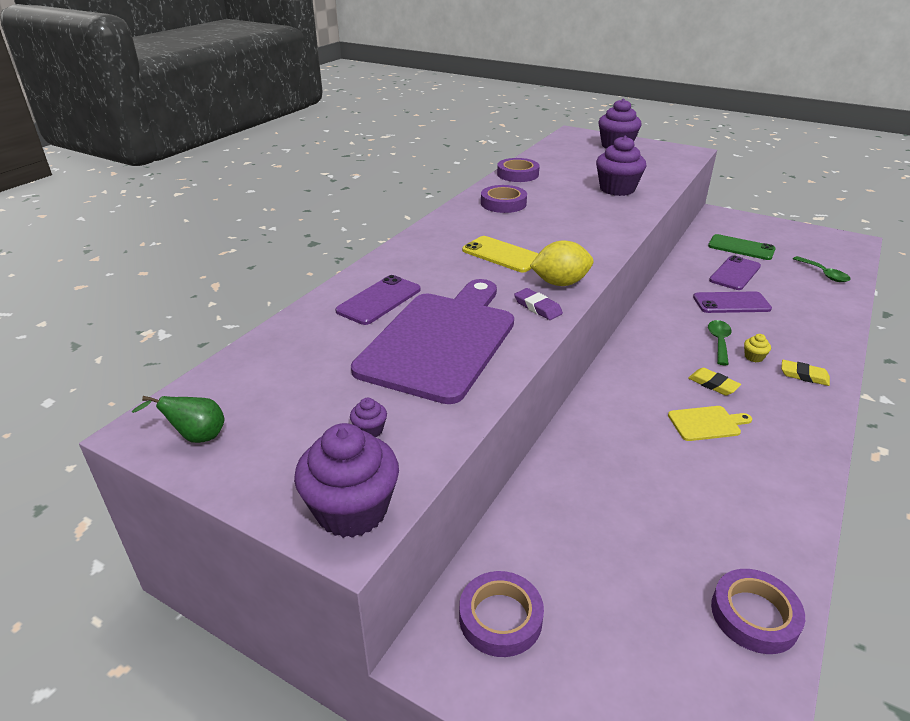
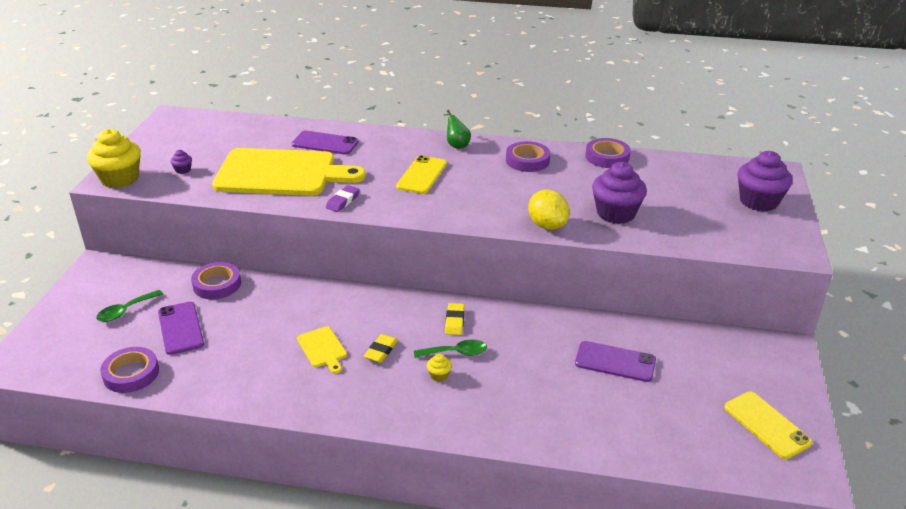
camera: 70 degrees right, 0 degrees up
(196, 437) = (168, 128): green pear -> green pear (456, 145)
(352, 510) = (120, 179): purple cupcake -> yellow cupcake
(440, 341) = (281, 173): purple cutting board -> yellow cutting board
(500, 618) = (121, 280): purple tape -> purple tape (217, 284)
(560, 283) = (386, 205): yellow lemon -> yellow lemon (547, 225)
(731, 303) = (540, 360): purple phone -> purple phone (180, 328)
(741, 248) = (691, 366): green phone -> none
(804, 375) = (421, 408): yellow eraser -> yellow eraser (454, 321)
(805, 240) = (766, 425): none -> yellow phone
(824, 274) = (669, 436): green spoon -> green spoon (125, 311)

